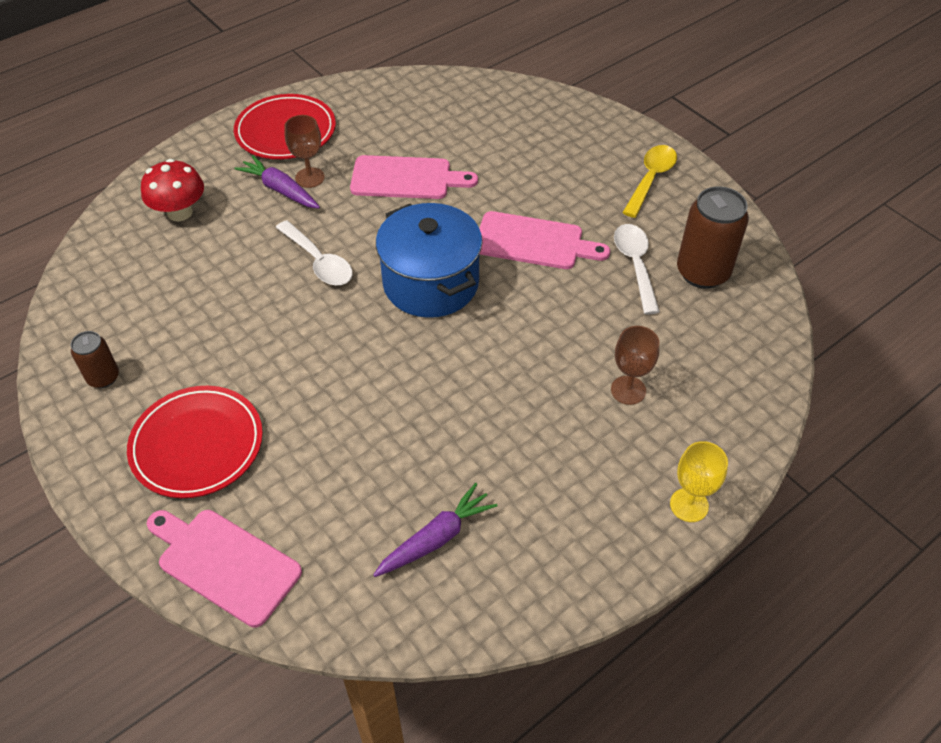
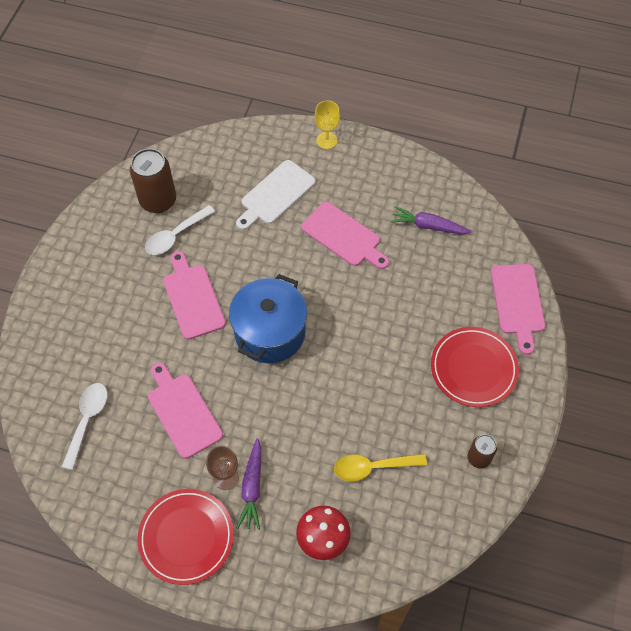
camera: 125 degrees left, 10 degrees up
(318, 261) = (300, 409): white spoon -> white spoon (87, 420)
(502, 426) = (343, 236): none -> pink cutting board
(628, 390) = (275, 194): brown goblet -> white cutting board
(650, 179) = (85, 265): yellow spoon -> yellow spoon (373, 467)

